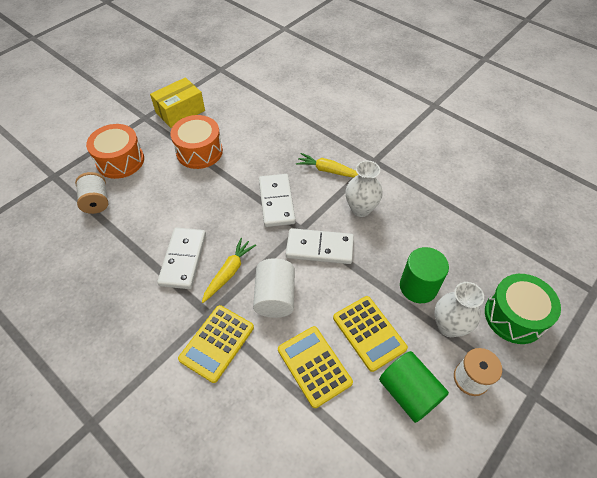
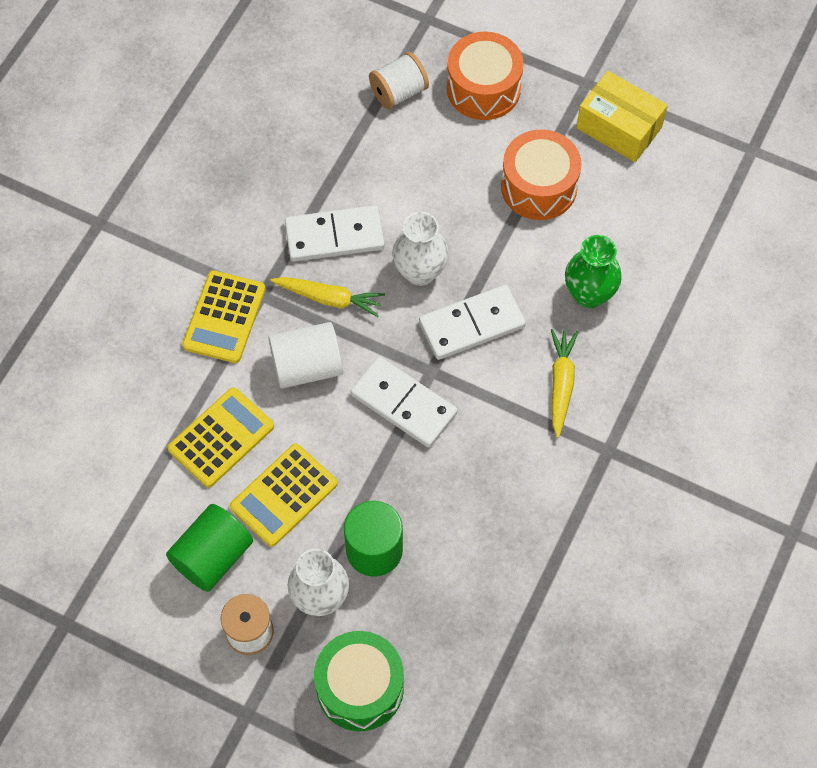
camera: 75 degrees right, 10 degrees up
(217, 343) = (224, 317): yellow calculator -> yellow calculator turned 90 degrees counterclockwise
(277, 146) = (589, 294): none -> green vase
(319, 248) = (403, 404): white domino -> white domino turned 45 degrees counterclockwise
(361, 209) = (495, 447): white vase -> white vase (420, 272)

